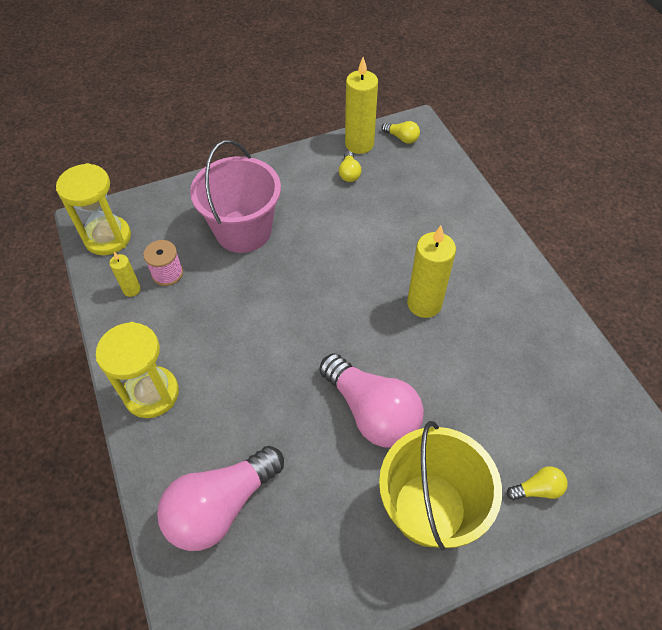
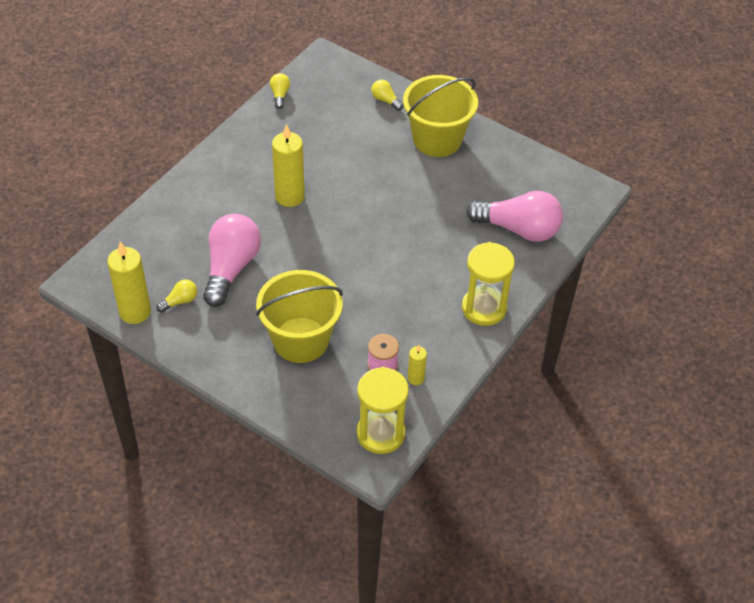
camera: 125 degrees left, 5 degrees down
(243, 231) = (301, 340): pink bucket -> yellow bucket
(372, 411) = (398, 188): pink light bulb -> pink light bulb (231, 268)
(402, 138) = (106, 284): yellow light bulb -> yellow light bulb (280, 95)

